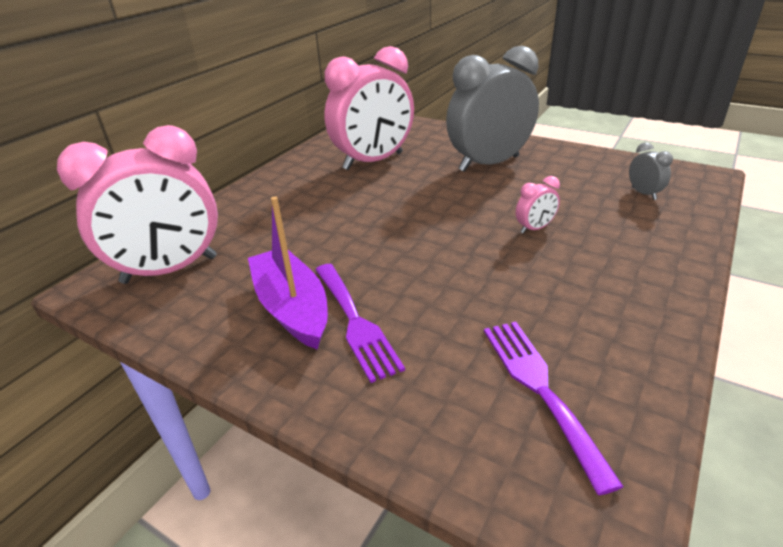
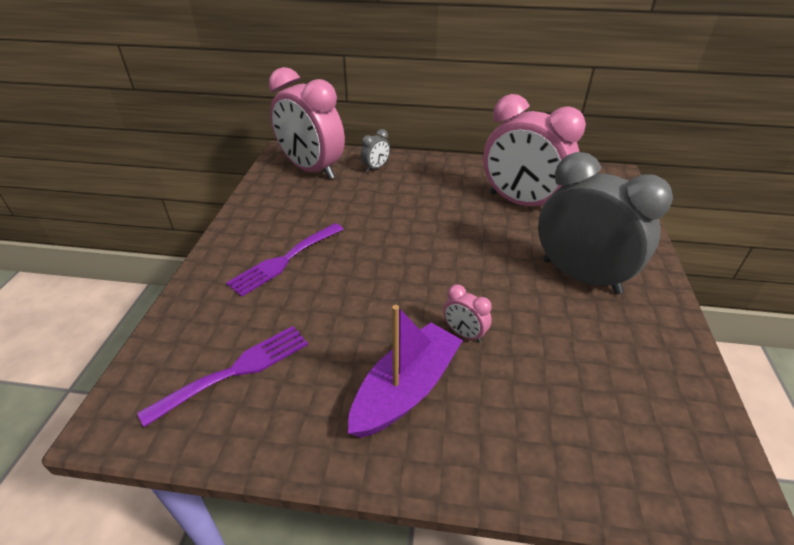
camera: 65 degrees right, 5 degrees up
(292, 307) = (290, 229): purple boat -> purple boat (406, 389)
(643, 193) = (614, 425): grey clock -> grey clock (376, 168)

